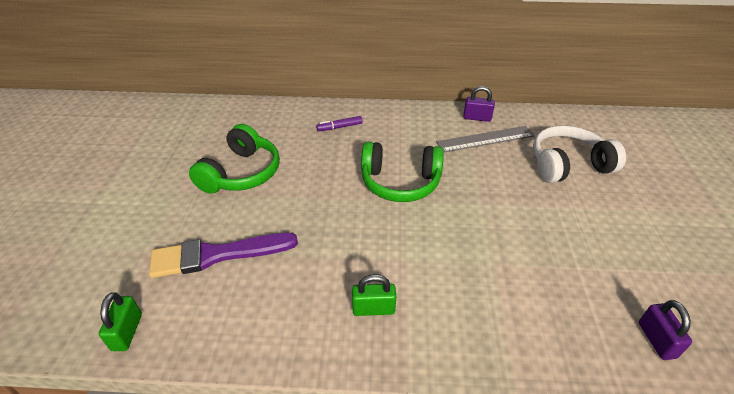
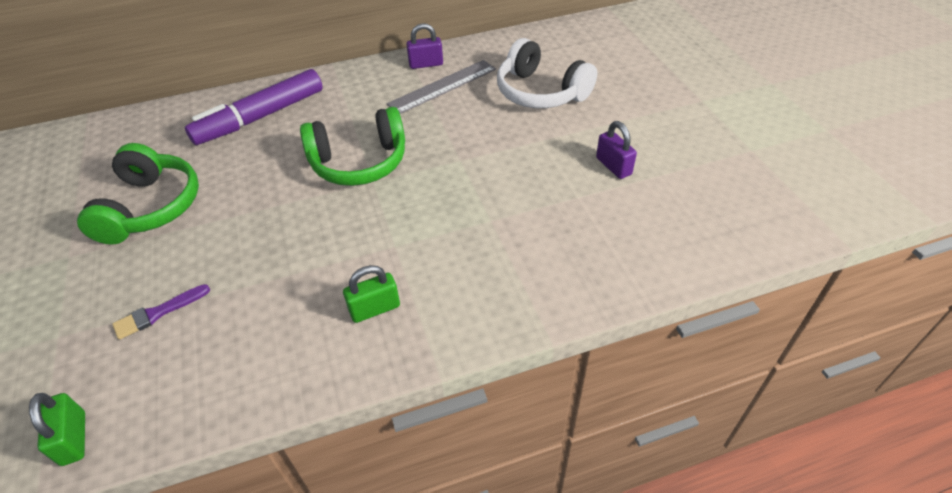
camera: 20 degrees left, 5 degrees up
(217, 255) = (158, 313): purple brush -> purple brush, size x0.50
(340, 127) = (261, 117): purple marker -> purple marker, size x2.31
(568, 165) = (541, 92): white headphones -> white headphones turned 105 degrees counterclockwise
(656, 340) = (668, 243): purple padlock -> purple padlock (613, 166)

